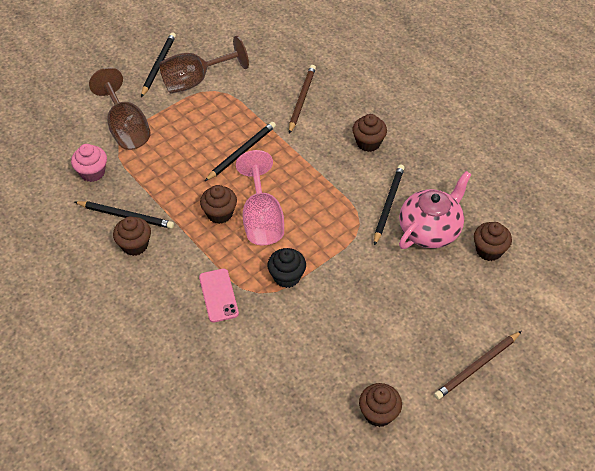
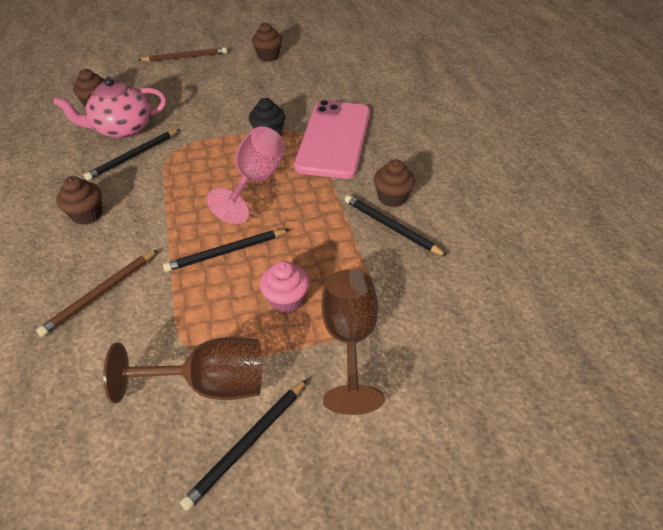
camera: 155 degrees left, 5 degrees down
(92, 172) = (415, 290): pink cupcake -> pink cupcake (286, 300)
(218, 295) = (334, 139): pink phone -> pink phone, size x2.14
(220, 214) = (293, 198): brown cupcake -> none

